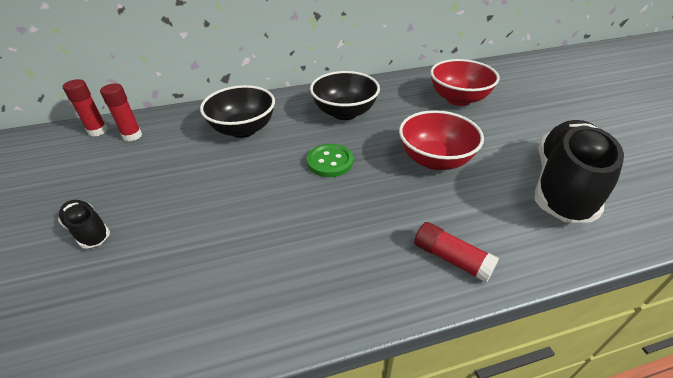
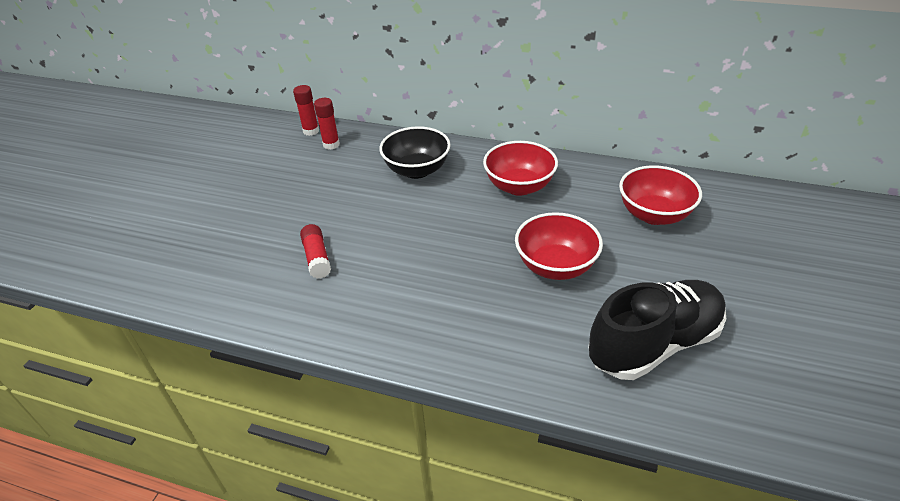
camera: 35 degrees right, 0 degrees up
(88, 231) = (256, 211): black shoe -> none
(330, 162) = (460, 229): green button -> none
(344, 112) = (519, 186): black bowl -> red bowl
(451, 258) = (478, 349): red glue stick -> red glue stick (317, 258)

